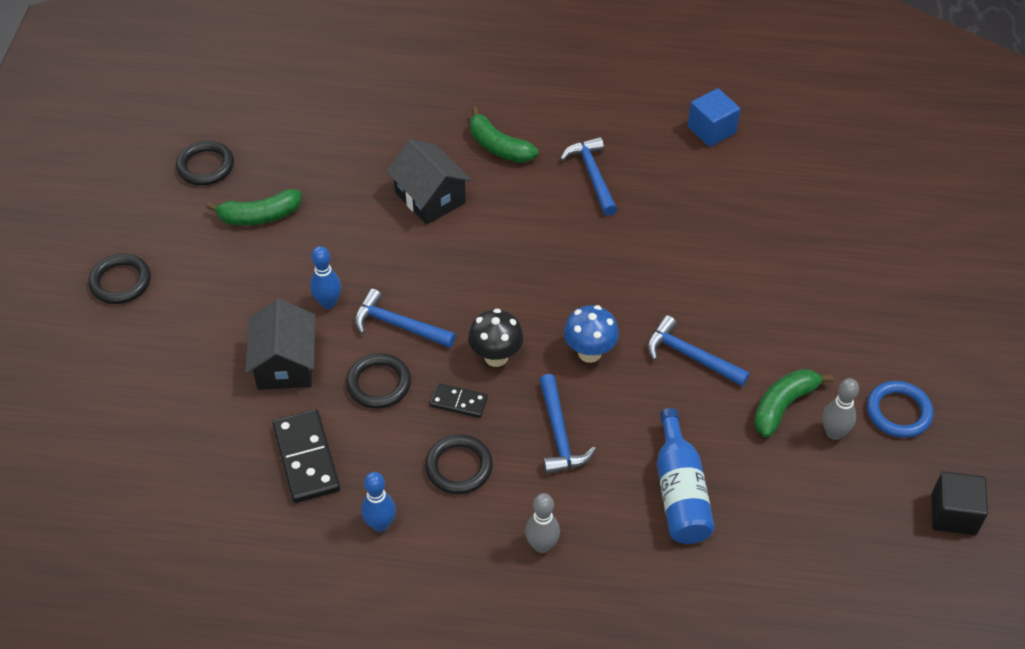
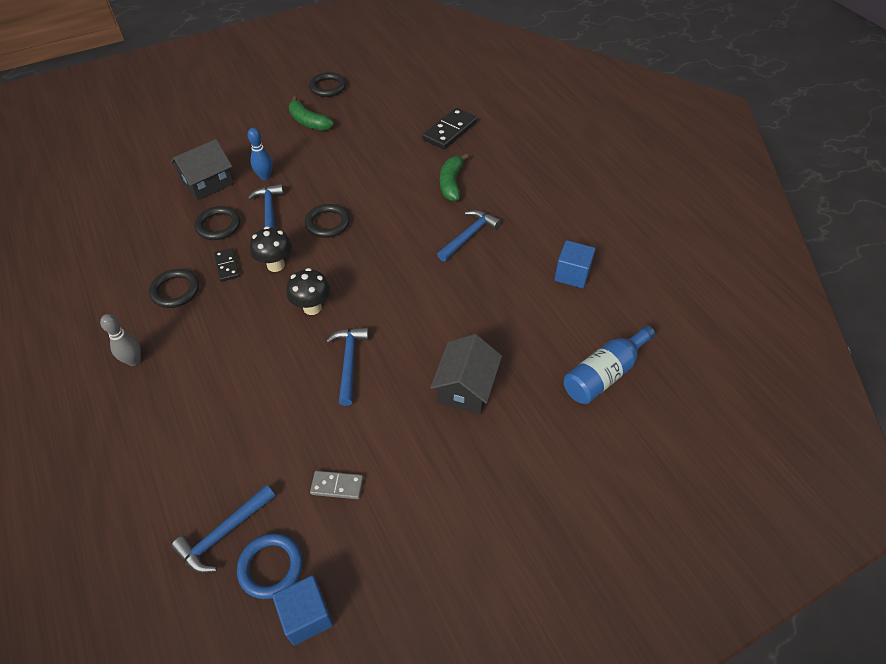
camera: 55 degrees right, 0 degrees up
(120, 282) = (223, 101): black ring -> black ring (327, 223)
(306, 458) = (143, 224): black domino -> black domino (450, 131)
(380, 524) = (111, 278): blue bowling pin -> none
(430, 197) = (382, 176): black house -> black house (465, 388)
(559, 434) = (232, 325): blue hammer -> blue hammer (224, 533)
(589, 353) = (312, 307): blue mushroom -> black mushroom
(680, 492) = (221, 414): blue bottle -> blue bottle (604, 374)
(783, 405) = (342, 439): green banana -> none
(834, 433) = (337, 486): grey bowling pin -> grey domino
(898, 412) = (389, 522): blue ring -> blue ring (271, 567)
(953, 514) = (306, 616): black cube -> blue cube

